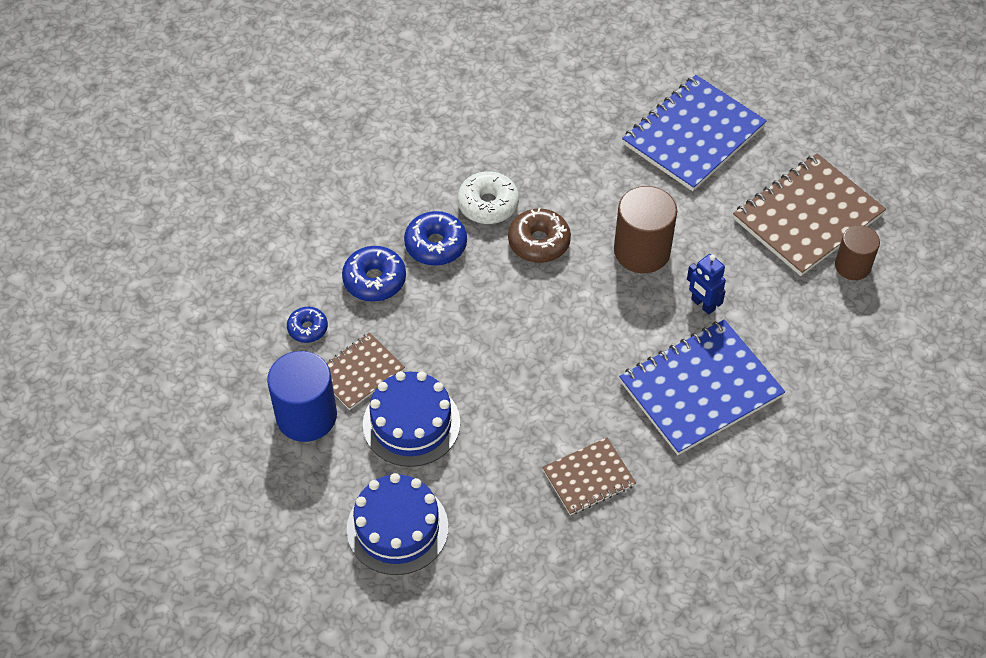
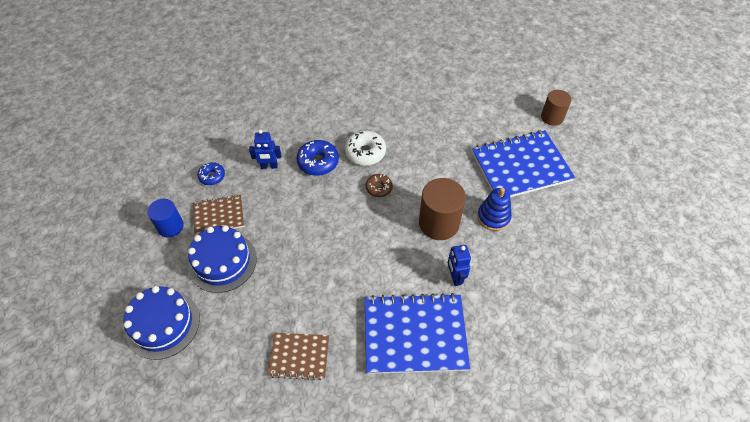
camera: 30 degrees right, 0 degrees up
(306, 416) = (170, 226): blue cylinder -> blue cylinder, size x0.63
(374, 280) = (269, 166): blue donut -> blue robot
(539, 242) = (379, 188): brown donut -> brown donut, size x0.63
(700, 213) = (493, 217): none -> blue stacking toy
(807, 217) = (566, 253): brown notebook -> none
(852, 266) = (578, 302): brown cylinder -> brown cylinder (552, 117)

